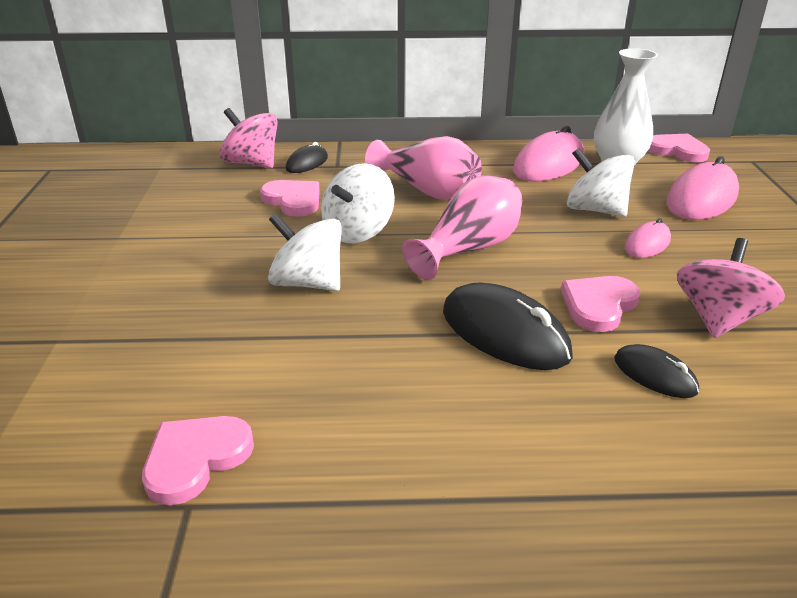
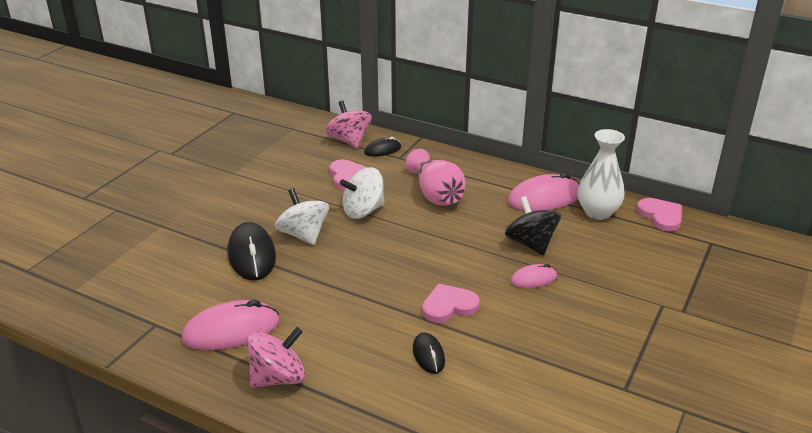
camera: 30 degrees right, 0 degrees up
(195, 459) = (174, 306): pink heart -> none
(469, 249) = (415, 244): pink vase -> none
(504, 333) = (375, 302): black mouse -> black mouse (252, 255)
(595, 210) = (531, 244): white spinning top -> black spinning top
(702, 199) = (621, 260): pink mouse -> pink mouse (231, 330)
(718, 319) = (510, 341): pink spinning top -> pink spinning top (278, 378)

